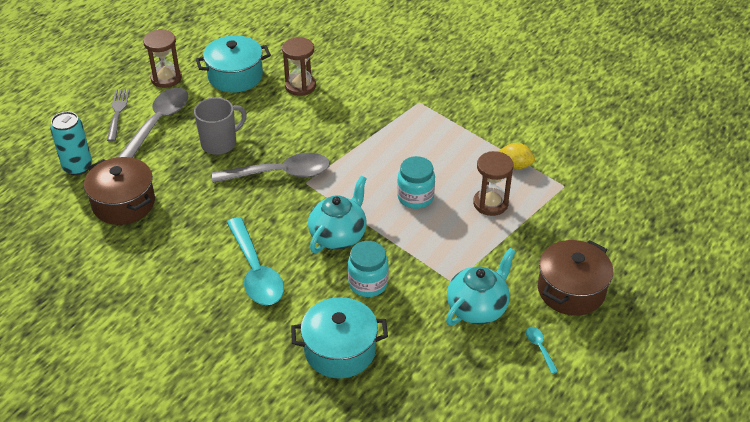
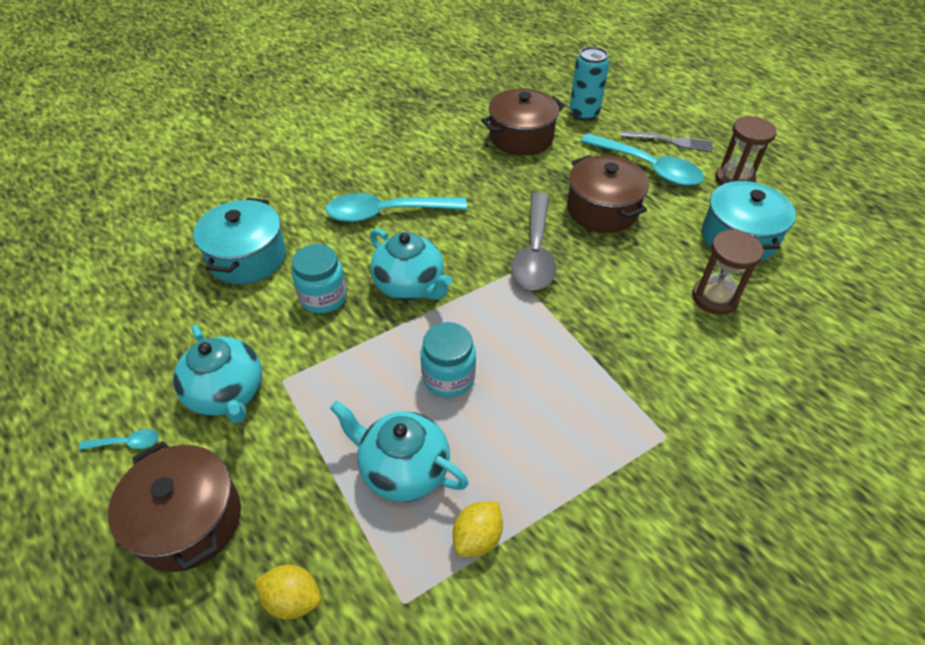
camera: 105 degrees right, 5 degrees up
(158, 123) = (648, 168): grey spoon -> turquoise spoon
(220, 143) = (602, 210): grey mug -> brown pot
(490, 203) = (403, 469): brown hourglass -> turquoise teapot
(586, 228) = (293, 599): none -> yellow lemon

